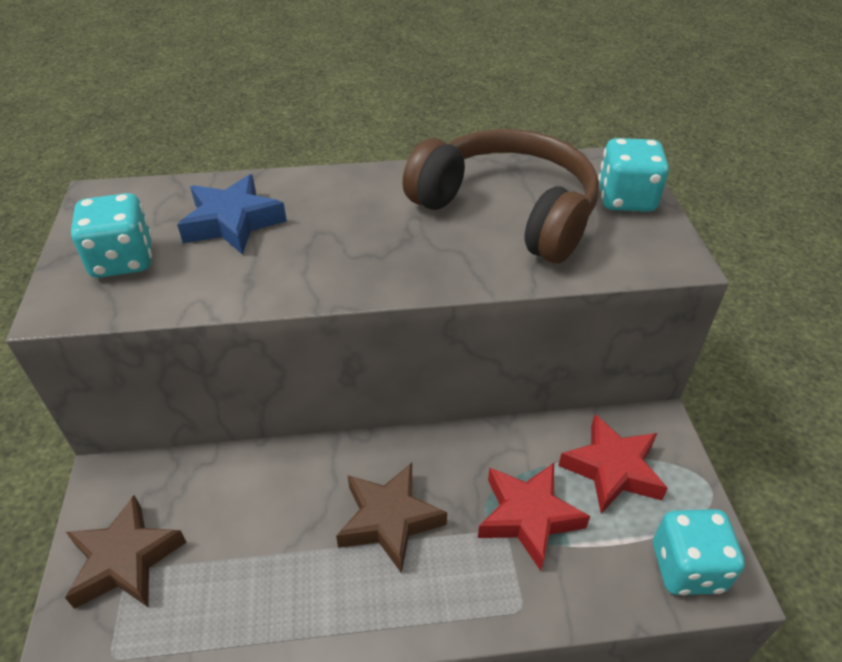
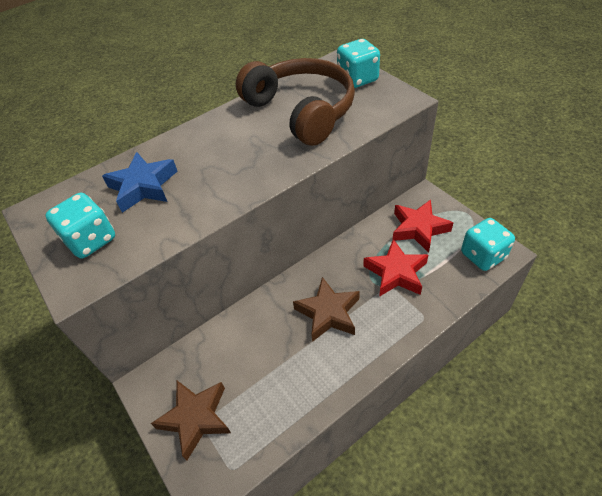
camera: 25 degrees left, 5 degrees up
(507, 211) = (301, 111): brown headphones -> brown headphones turned 45 degrees clockwise

